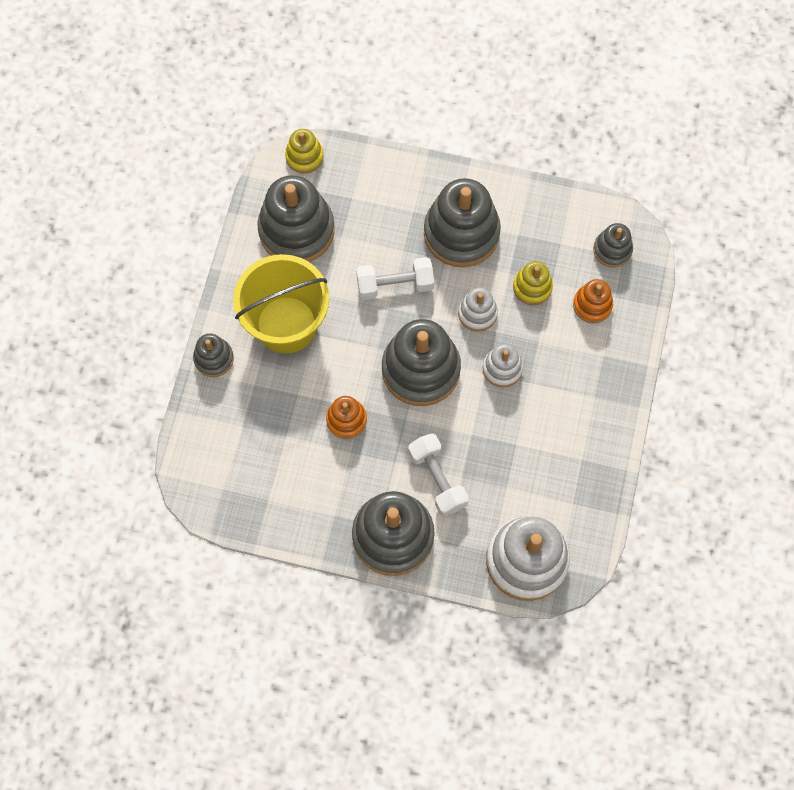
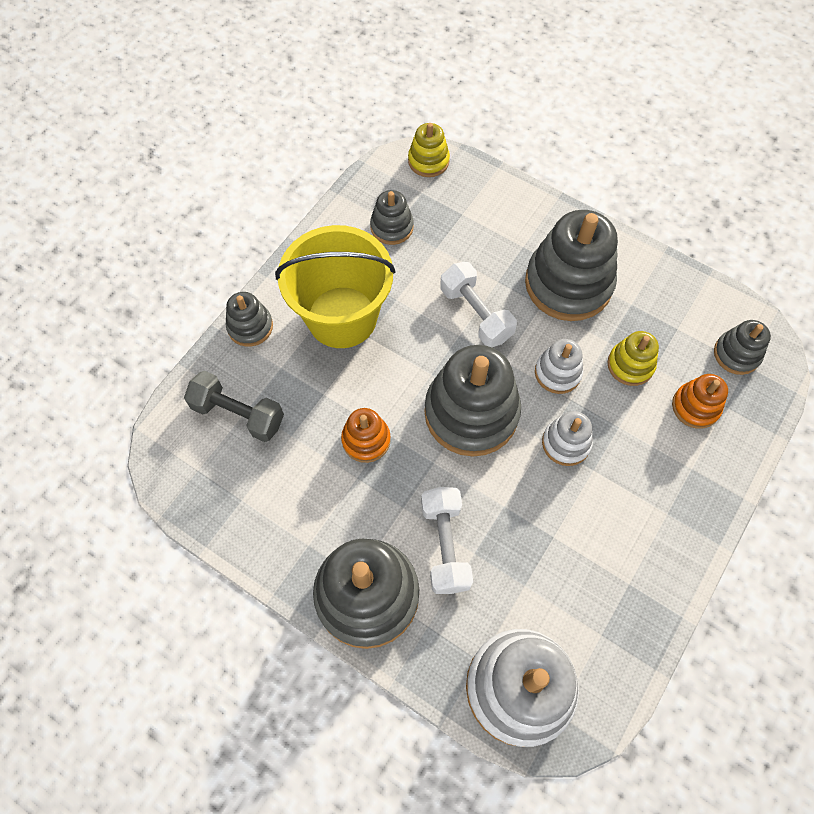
camera: 20 degrees right, 5 degrees down
(236, 434) = (238, 414): none -> grey dumbbell
(296, 230) = (392, 227): grey stacking toy -> grey stacking toy, size x0.51
(395, 285) = (475, 314): white dumbbell -> white dumbbell turned 45 degrees clockwise

